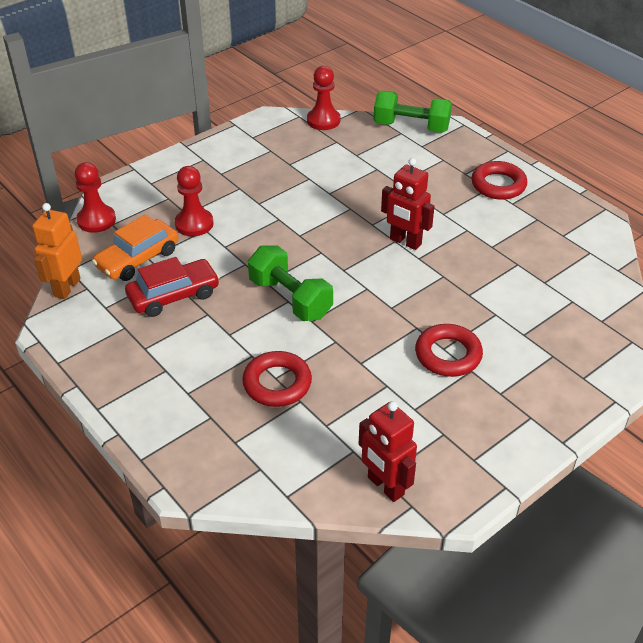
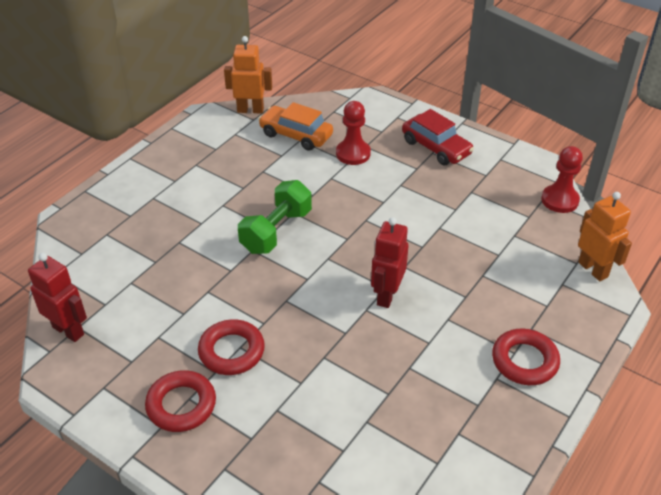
camera: 75 degrees right, 0 degrees up
(96, 220) = (334, 102): red pawn -> none
(173, 295) = (259, 164): red car -> red car (436, 147)
(277, 383) = (172, 244): red ring -> red ring (181, 405)
(385, 486) = (68, 330): red robot -> red robot turned 90 degrees clockwise
(411, 127) = (593, 269): green dumbbell -> orange robot

